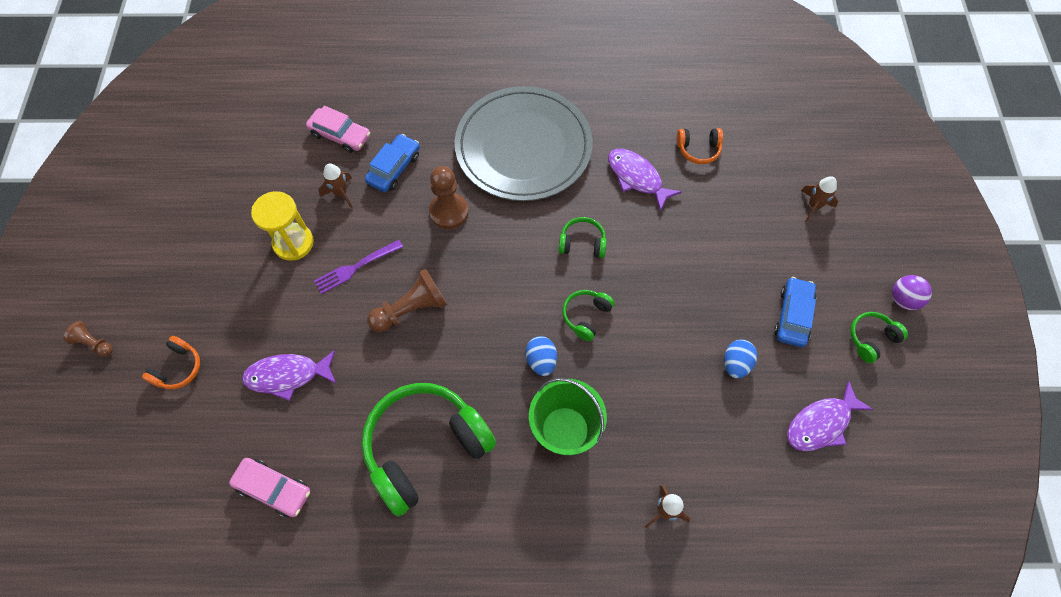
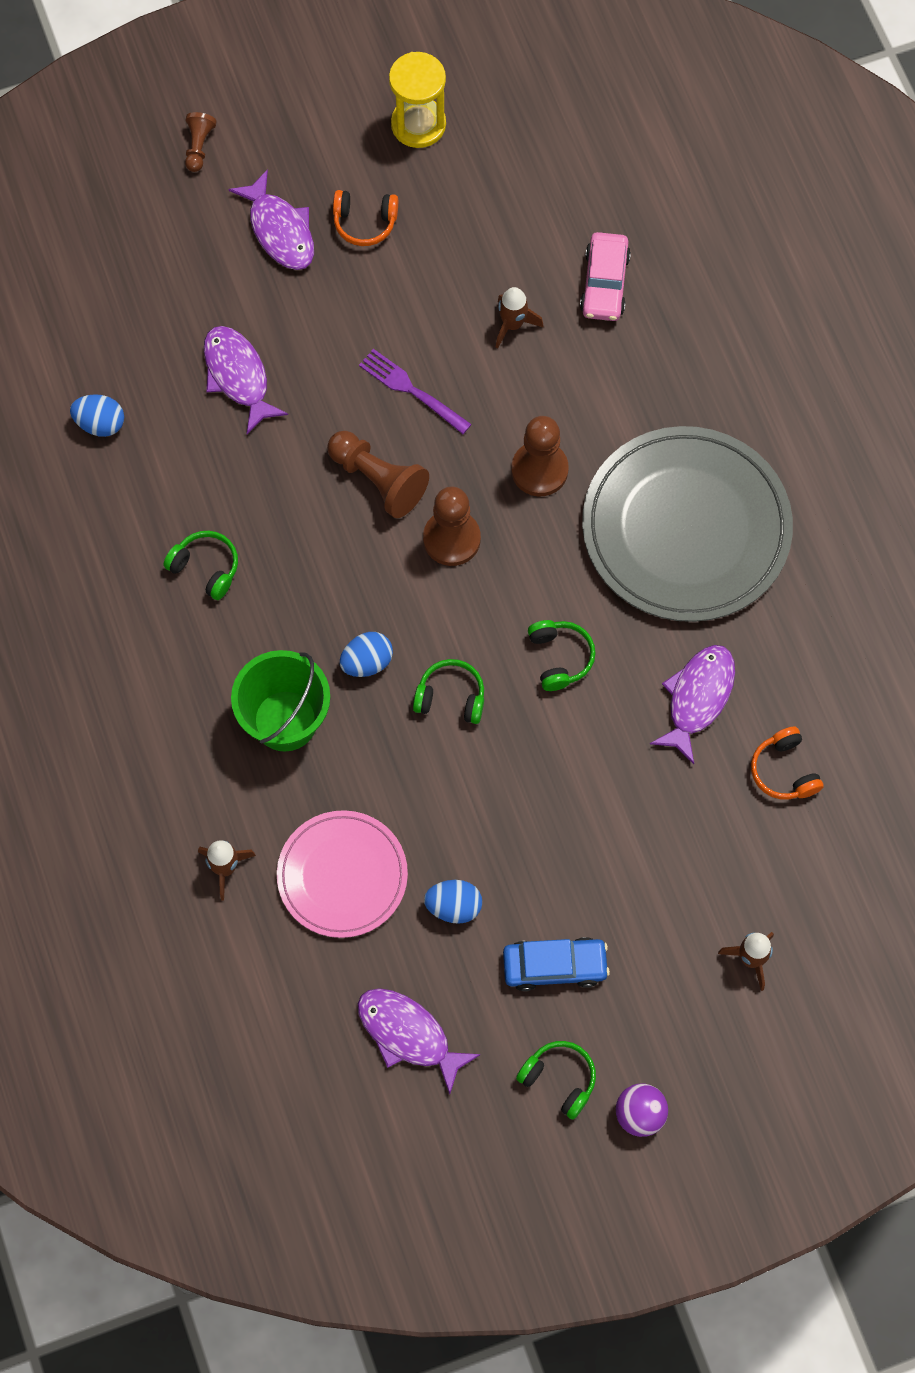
camera: 70 degrees right, 5 degrees up
(178, 368) = (203, 252): orange headphones -> orange headphones (365, 222)
(192, 310) = (280, 230): none -> purple fish
(273, 489) = (100, 423): pink car -> blue egg
(293, 243) = (417, 301): yellow hourglass -> yellow hourglass (418, 124)
(394, 168) = (580, 374): blue car -> none
(425, 448) = (206, 568): green headphones -> green headphones, size x0.44
(474, 278) = (451, 539): none -> brown pawn
(693, 429) = (342, 876): none -> pink plate

